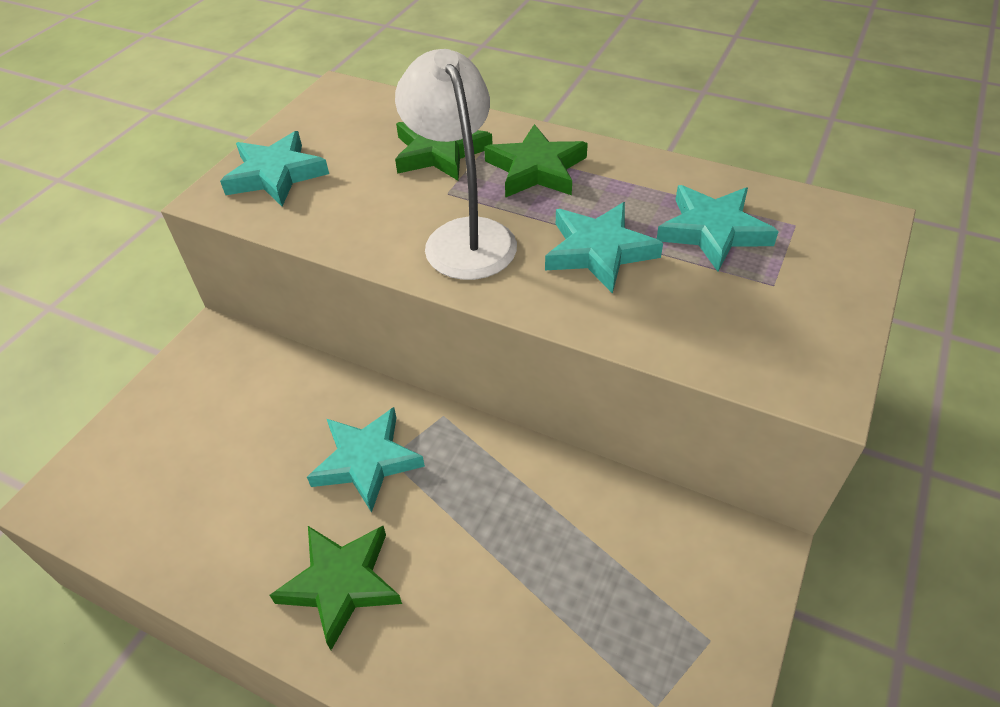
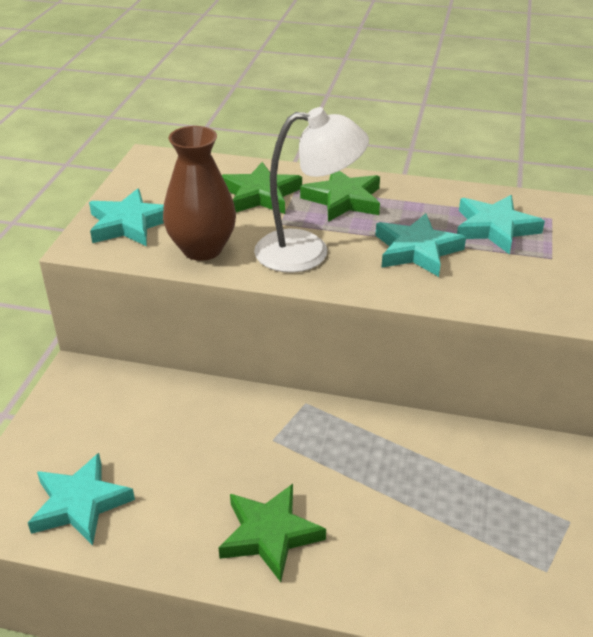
camera: 15 degrees left, 10 degrees down
(342, 218) = (202, 249): none -> brown vase
(367, 461) = (255, 444): turquoise star -> turquoise star (80, 504)
(464, 236) = (307, 251): white lamp -> white lamp turned 120 degrees clockwise

